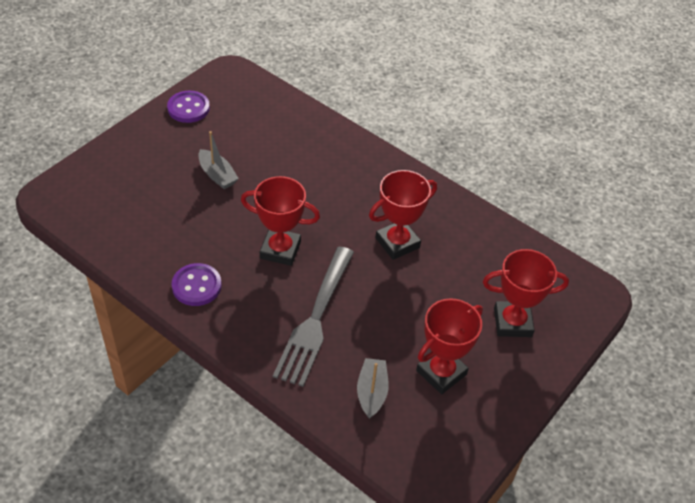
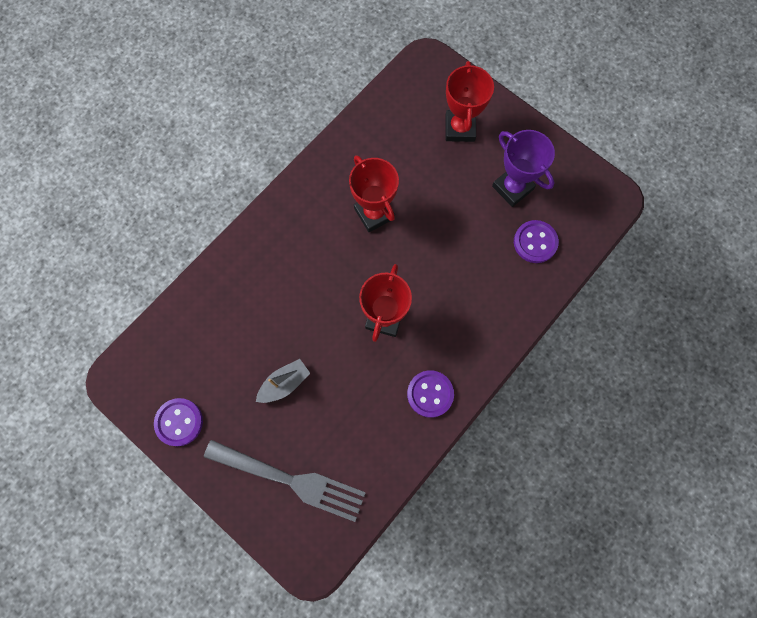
camera: 85 degrees left, 25 degrees up
(315, 318) = (462, 286): grey fork -> grey fork (289, 480)
(371, 392) = (535, 242): grey boat -> purple button
(441, 372) = (512, 188): red trophy -> purple trophy

